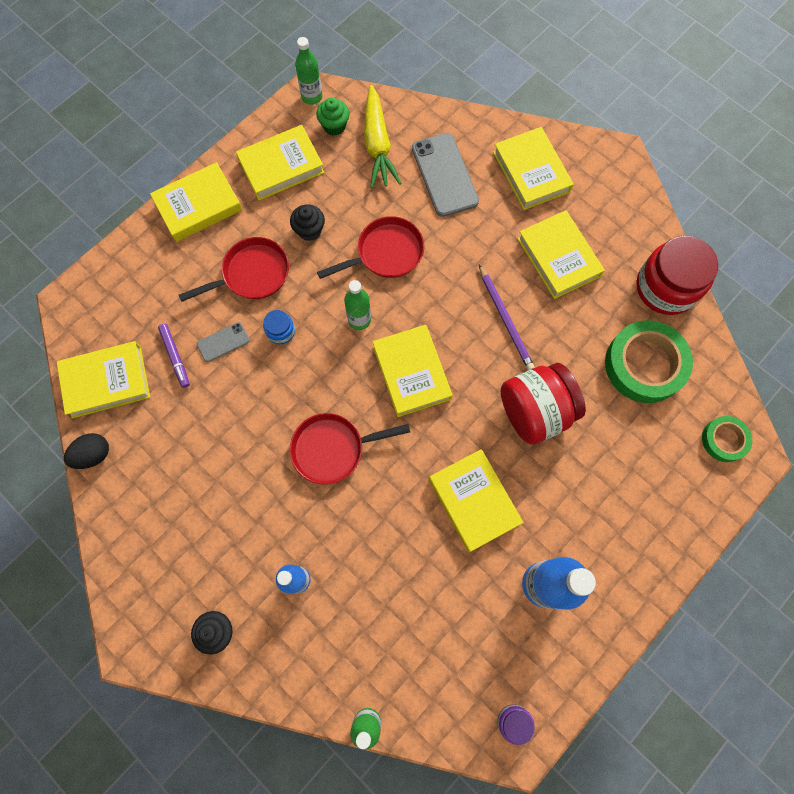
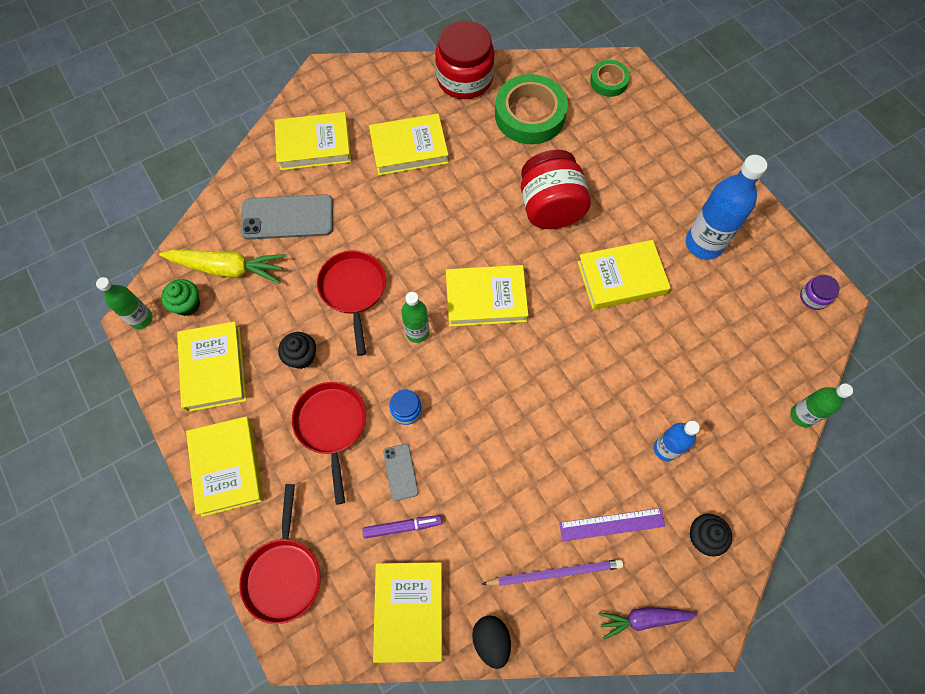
camera: 75 degrees left, 5 degrees down
(132, 585) = (643, 619): none -> purple carrot
(213, 540) = (612, 524): none -> purple ruler
(332, 449) = (544, 387): red pan -> red pan (283, 574)
(505, 319) = (456, 207): purple pencil -> purple pencil (555, 573)

